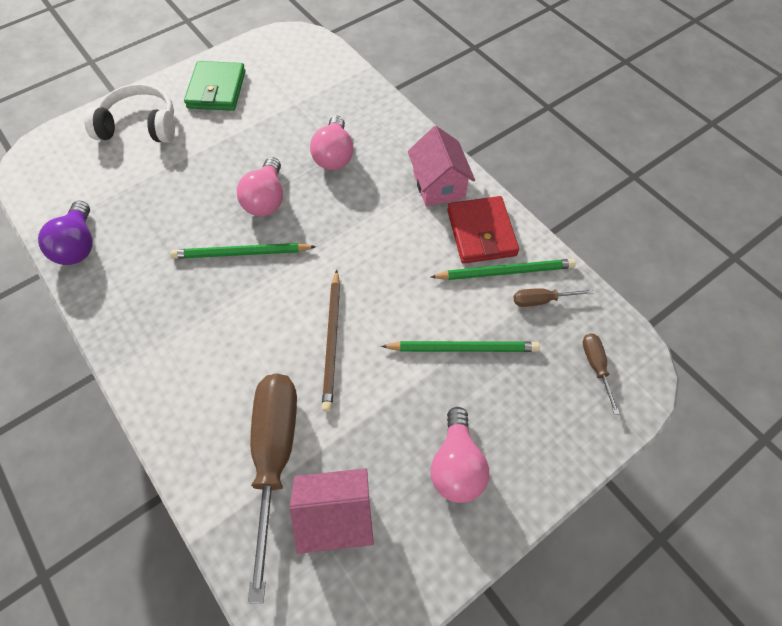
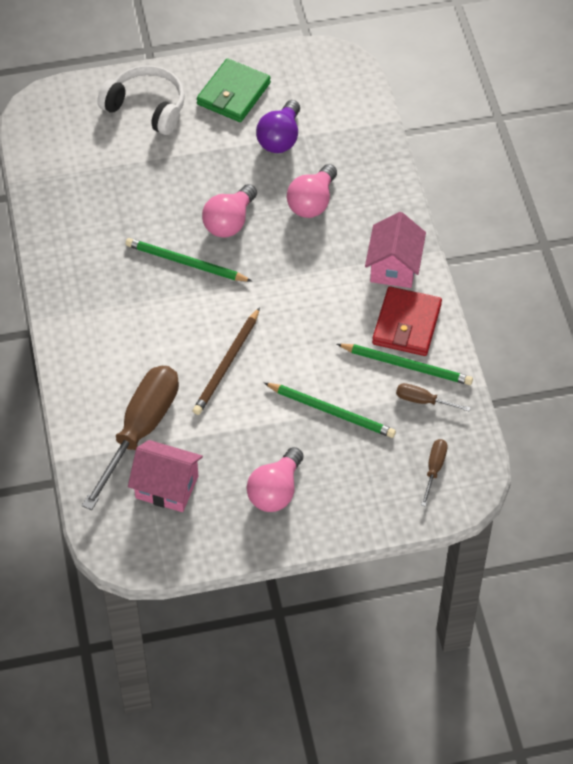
camera: 25 degrees right, 5 degrees down
(78, 245) = (52, 204): purple light bulb -> purple light bulb (280, 138)

